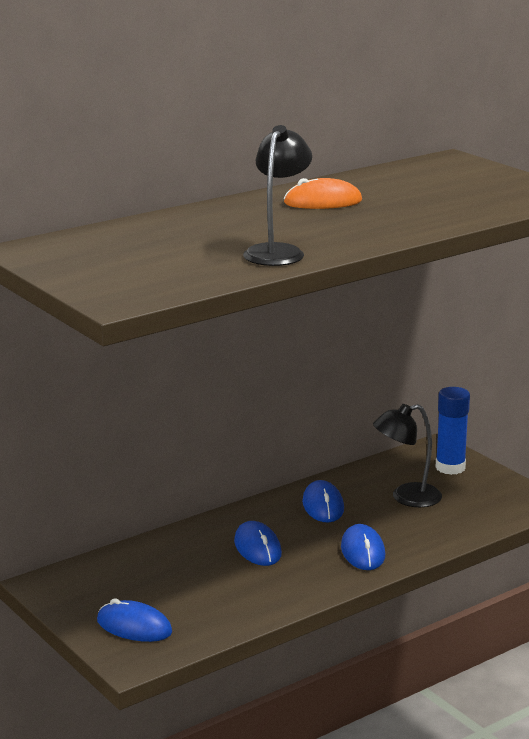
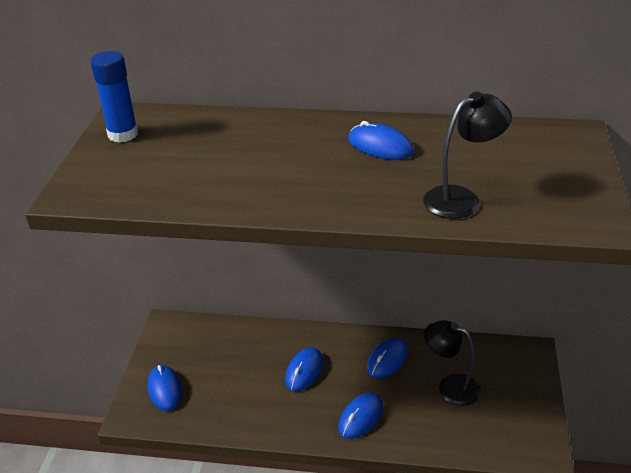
camera: 45 degrees right, 15 degrees up
(277, 252) = (249, 190): black lamp -> black lamp (461, 198)
(323, 202) = (380, 146): orange mouse -> blue mouse
(450, 467) = (517, 377): blue glue stick -> blue glue stick (123, 134)

